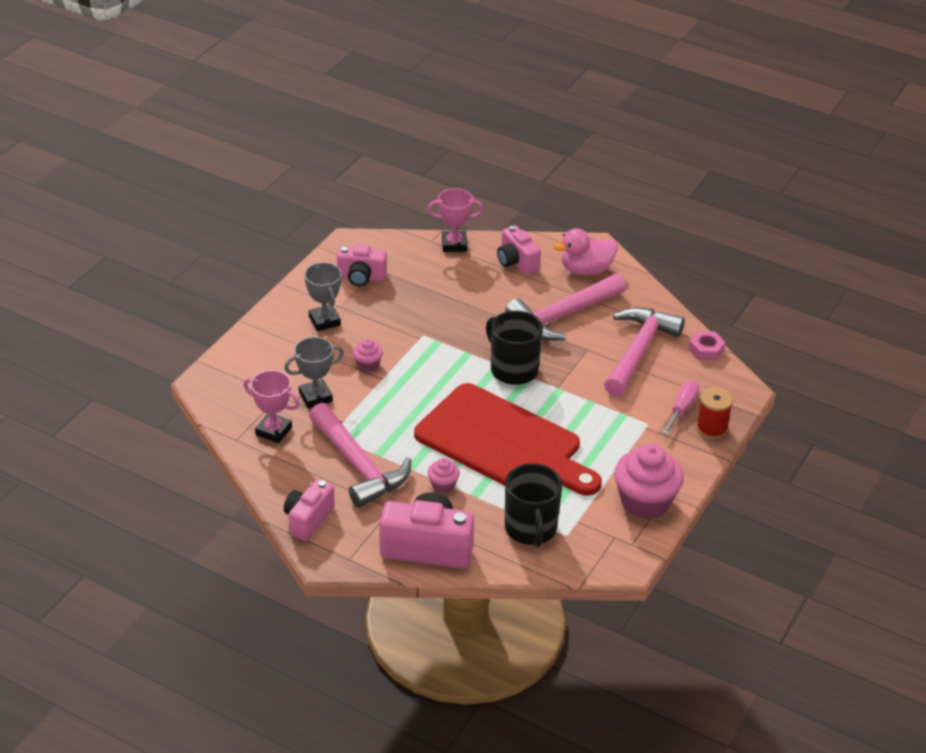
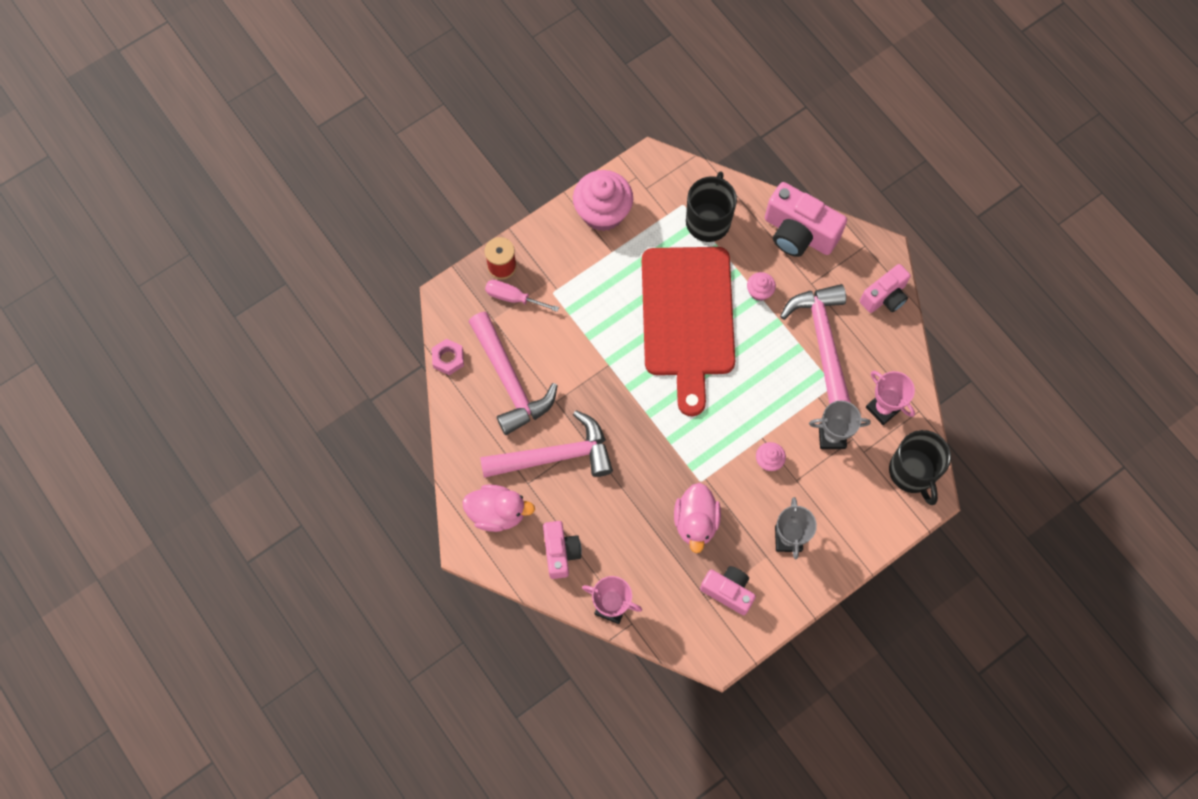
camera: 155 degrees left, 30 degrees up
(412, 309) = (696, 522): none -> pink duck
(503, 443) = (688, 318): red cutting board -> red cutting board turned 150 degrees counterclockwise
(513, 369) = (637, 402): black mug -> black mug (912, 472)
(638, 351) = (510, 381): pink hammer -> pink hammer turned 75 degrees counterclockwise
(682, 408) = (513, 297): pink screwdriver -> pink screwdriver turned 60 degrees clockwise

